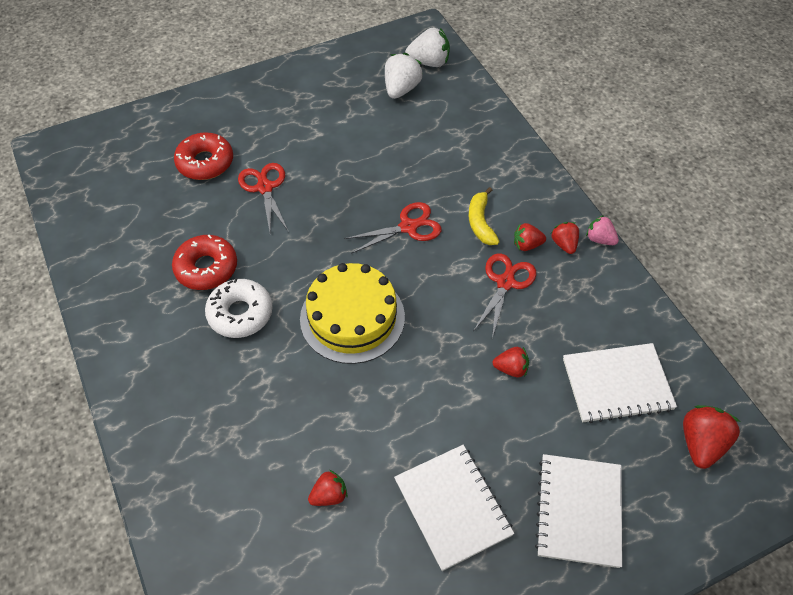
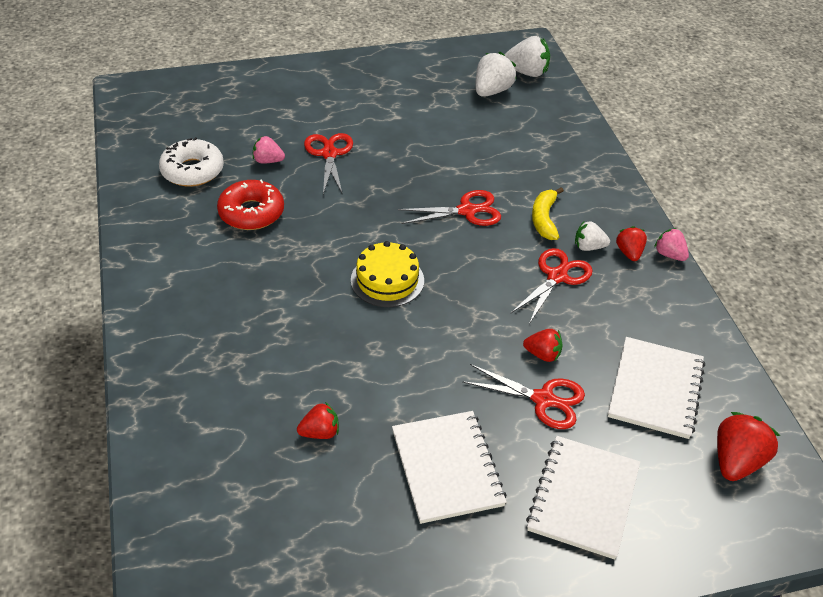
camera: 10 degrees right, 10 degrees down
(205, 162) = (276, 123): red donut -> none
(208, 206) = (268, 161): none -> pink strawberry
(240, 313) = (274, 257): white donut -> white donut (192, 171)
(352, 317) = (387, 280): yellow cake -> yellow cake, size x0.66
(522, 416) = (543, 399): none -> red scissors
(527, 245) = (588, 247): red strawberry -> white strawberry
(617, 384) = (655, 389): white notebook -> white notebook turned 75 degrees counterclockwise

